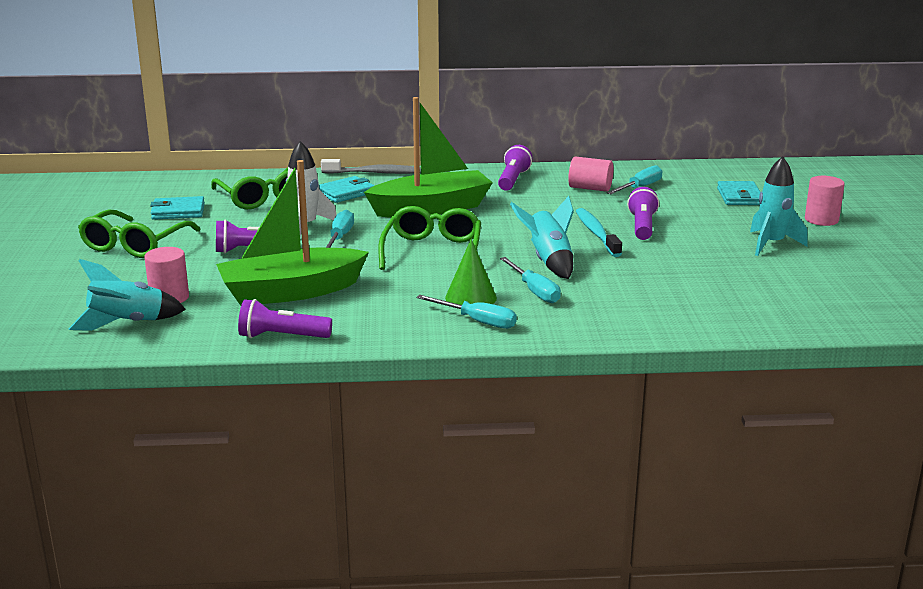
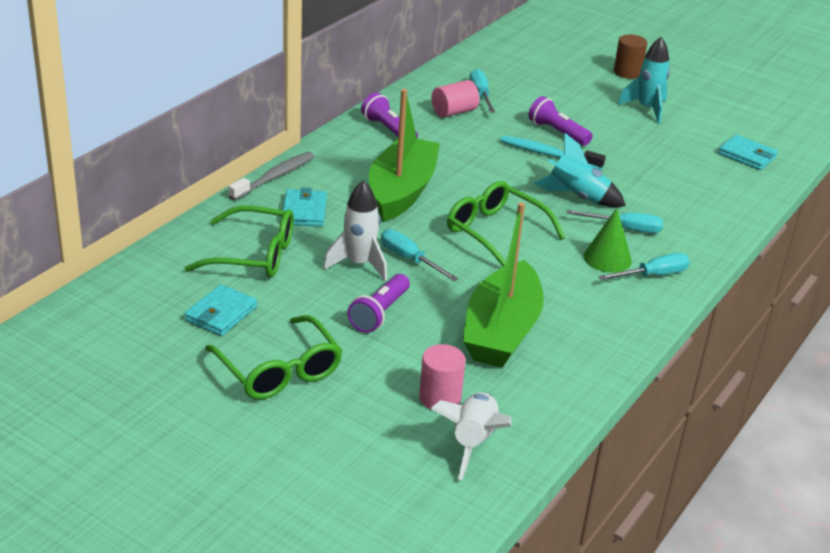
camera: 55 degrees left, 10 degrees up
(127, 323) = (473, 442): turquoise rocket -> white rocket
(281, 336) = (589, 372): purple flashlight -> none
(739, 197) = (550, 73): turquoise wallet -> turquoise wallet (747, 155)
(821, 220) = (627, 72): pink cylinder -> brown cylinder

